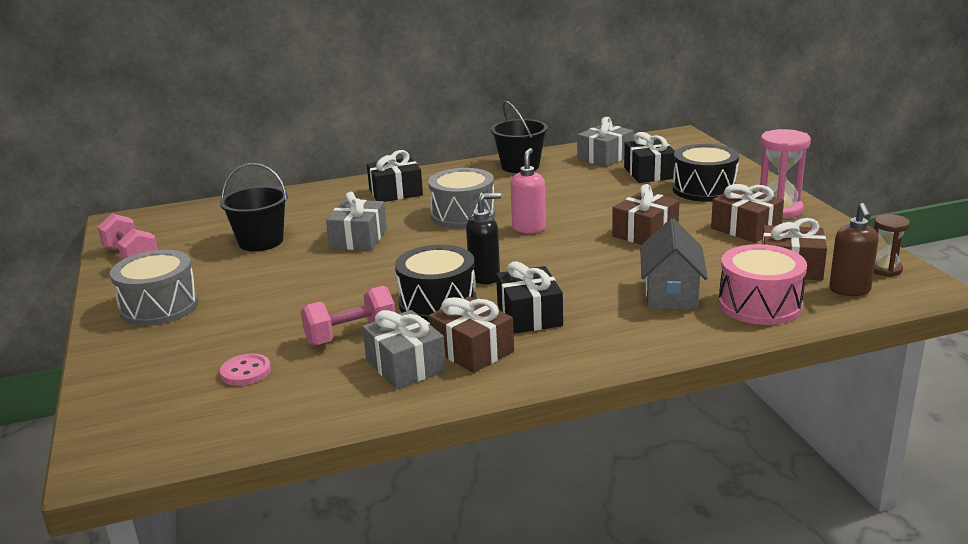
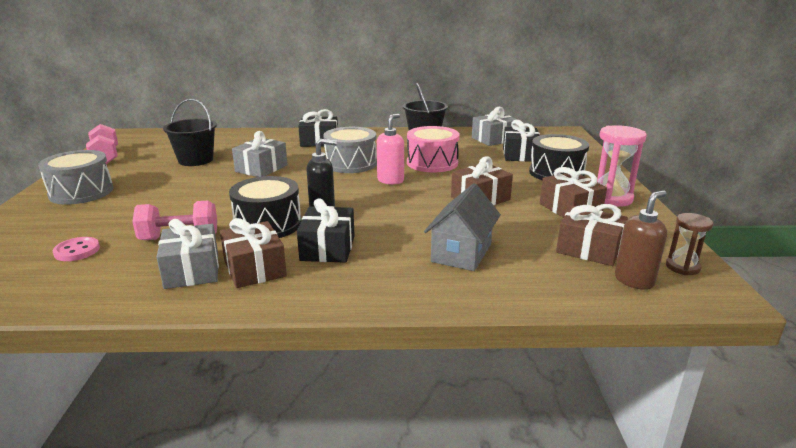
camera: 15 degrees right, 0 degrees up
(759, 305) = (536, 277): pink drum -> pink drum (432, 163)
(849, 290) = (634, 280): brown soap dispenser -> brown soap dispenser turned 150 degrees counterclockwise

